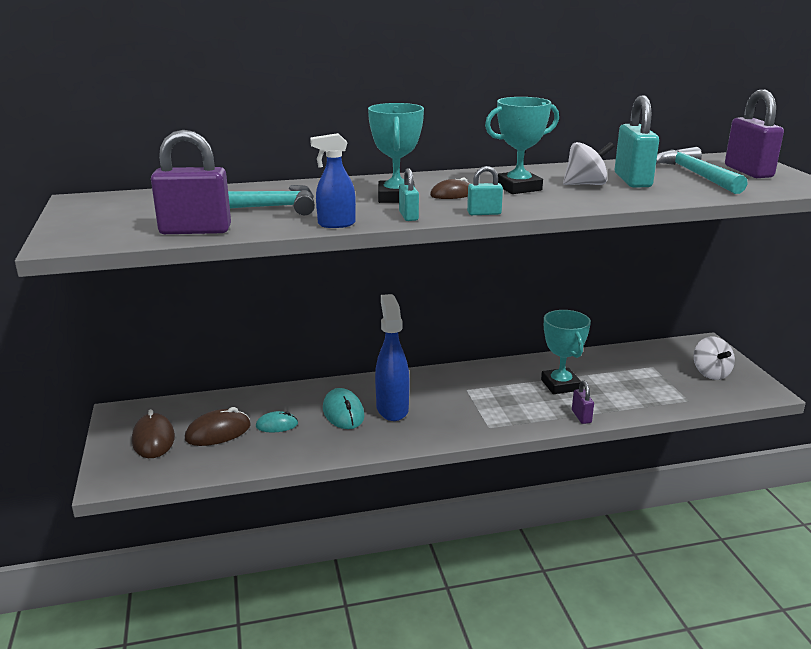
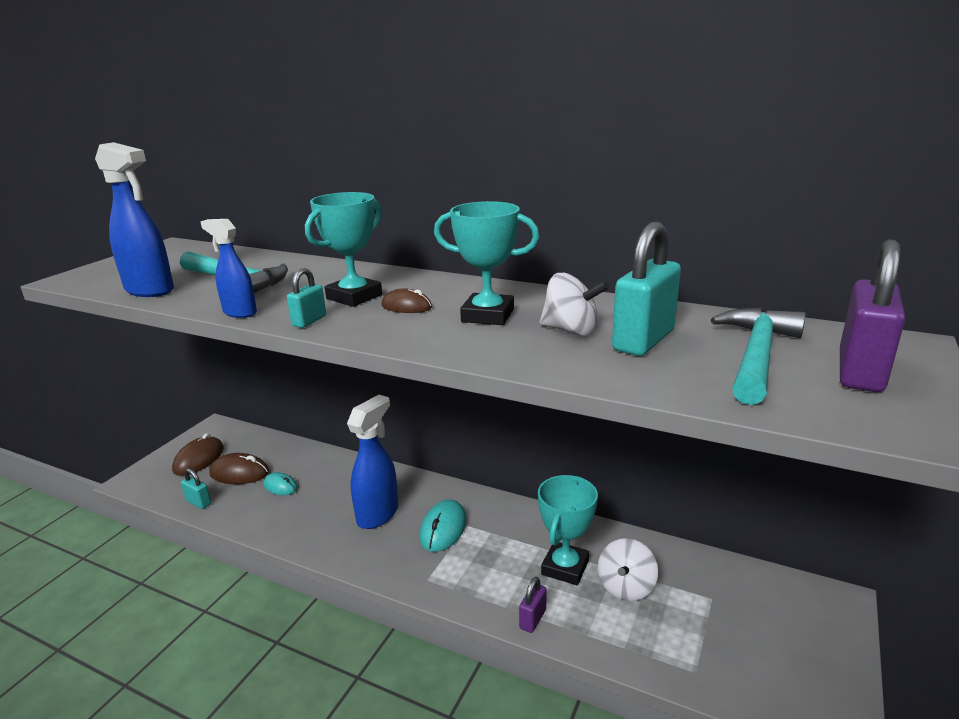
camera: 40 degrees right, 0 degrees up
(195, 230) = (150, 290): purple padlock -> blue spray bottle
(343, 412) = (338, 498): turquoise mouse -> turquoise mouse (443, 529)
(484, 213) = (376, 338): turquoise padlock -> turquoise padlock (198, 502)
(710, 373) = (782, 649): white spinning top -> white spinning top (626, 587)

